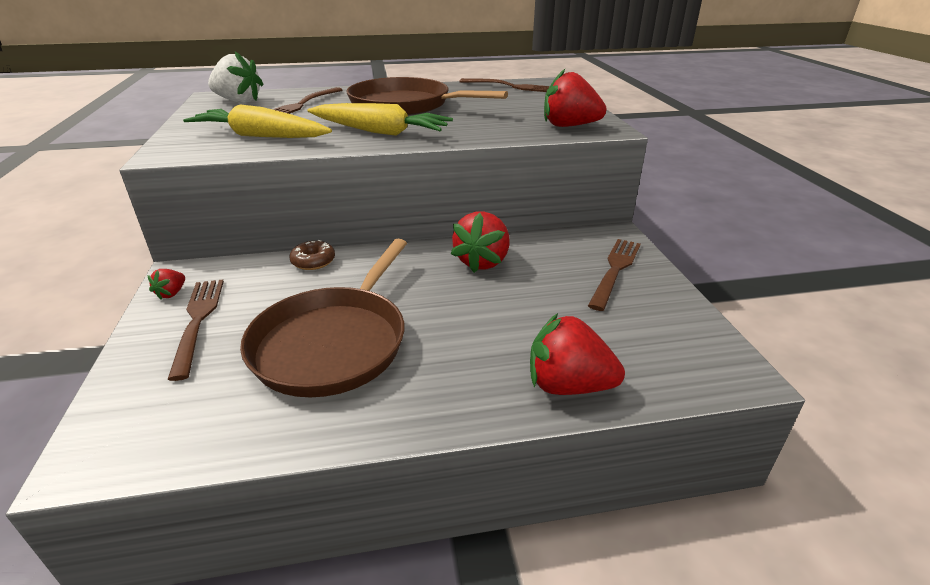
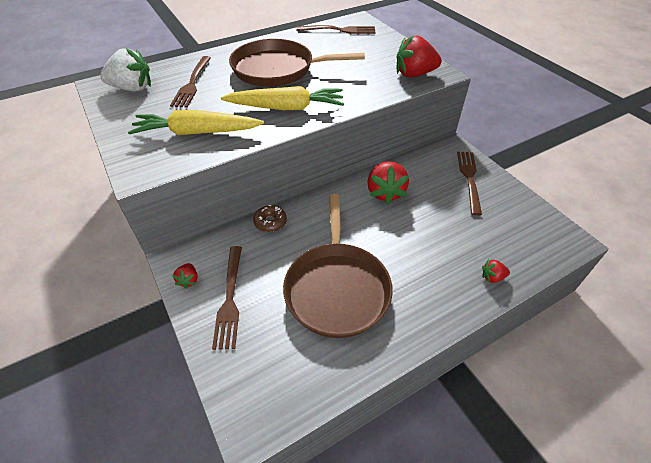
camera: 20 degrees left, 15 degrees up
(198, 321) = (230, 299): brown fork -> brown fork turned 150 degrees counterclockwise
(568, 386) = (492, 277): red strawberry -> red strawberry, size x0.48

